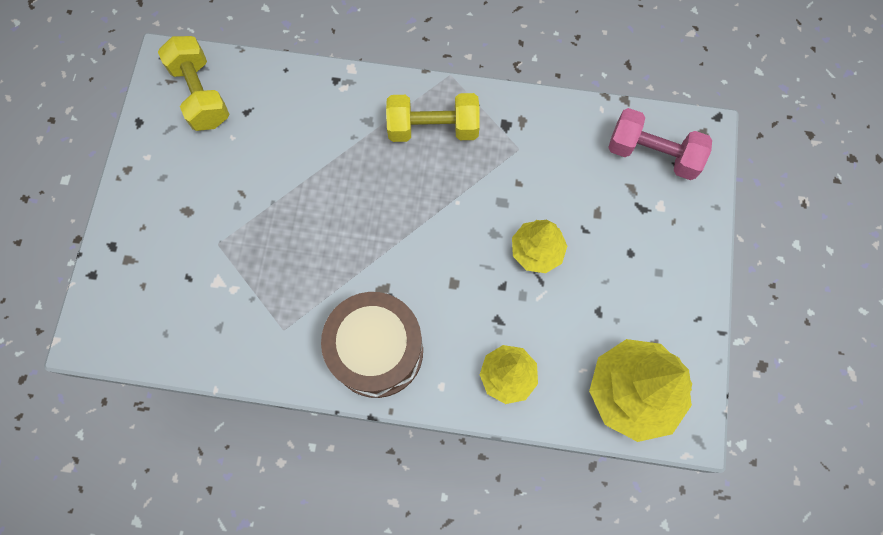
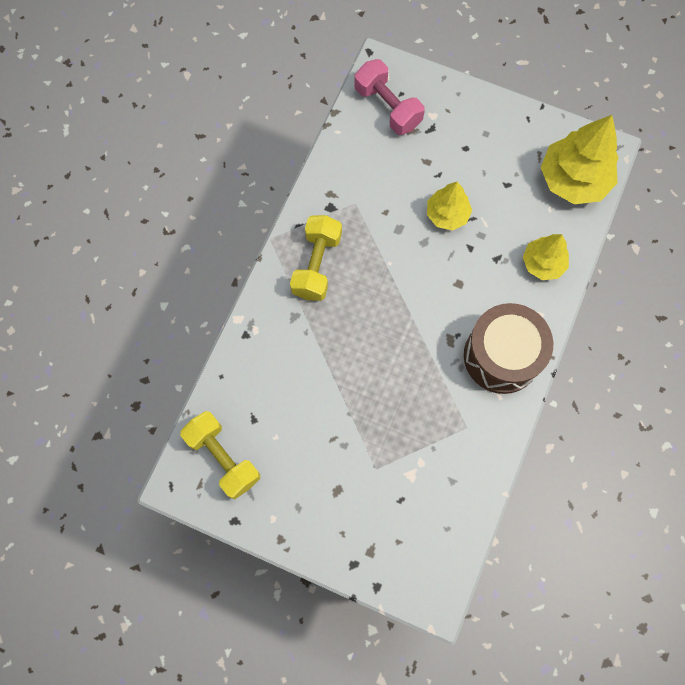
camera: 75 degrees left, 0 degrees up
(201, 94) = (223, 457): yellow dumbbell -> yellow dumbbell turned 60 degrees clockwise
(652, 154) = (388, 107): pink dumbbell -> pink dumbbell turned 75 degrees counterclockwise

